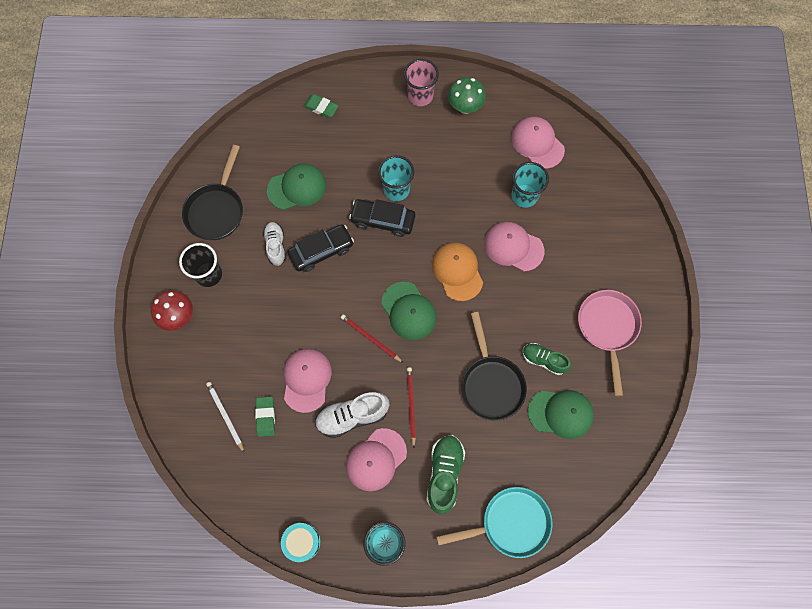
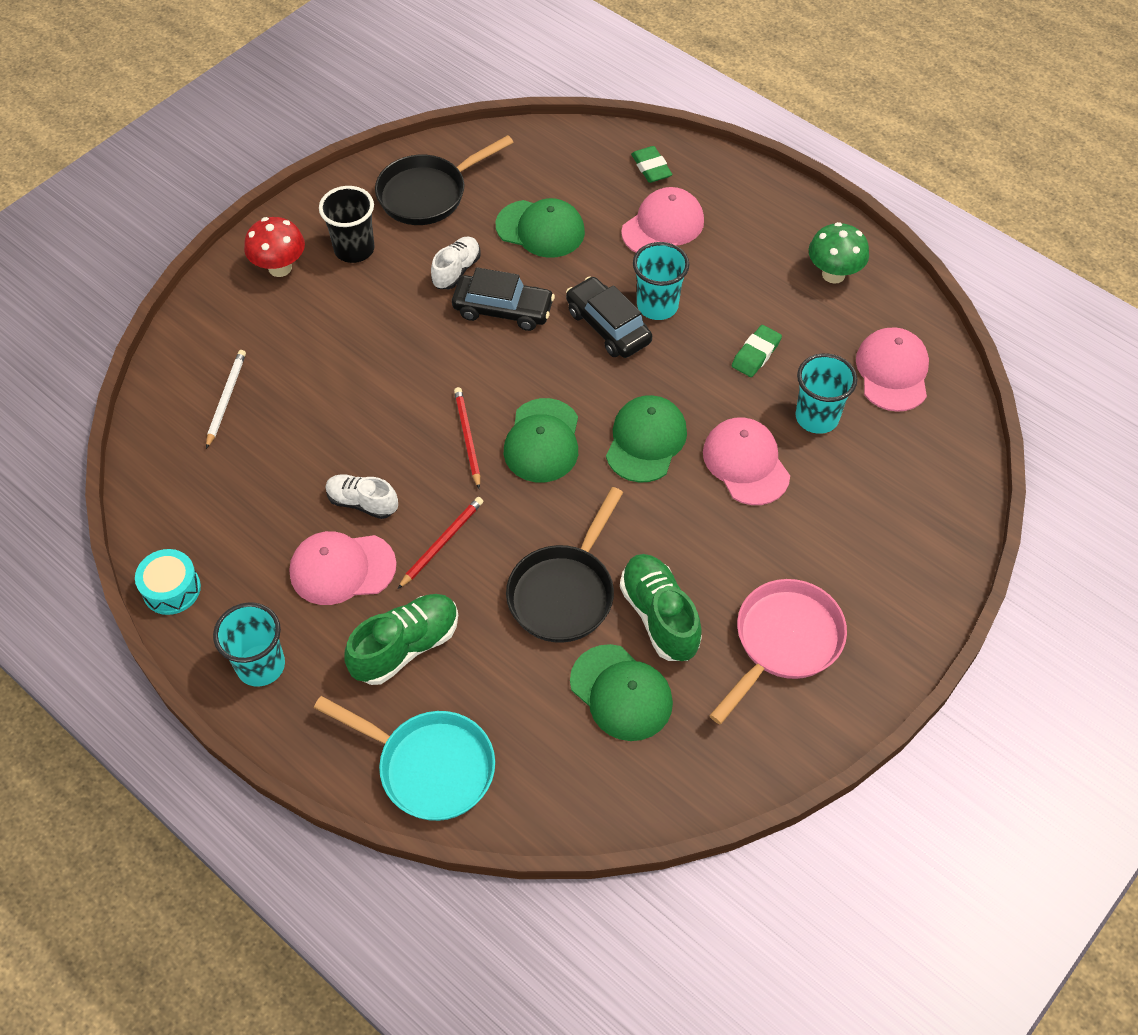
camera: 40 degrees right, 15 degrees down
(265, 417) = (267, 431): green eraser -> green eraser (756, 354)
(306, 380) = (350, 427): pink cap -> pink cap (663, 226)
(352, 416) = (362, 502): white shoe -> white shoe, size x0.66
(420, 96) = (786, 228): pink cup -> none
(457, 271) = (646, 441): orange cap -> green cap
(543, 360) = (659, 616): green shoe -> green shoe, size x1.51

